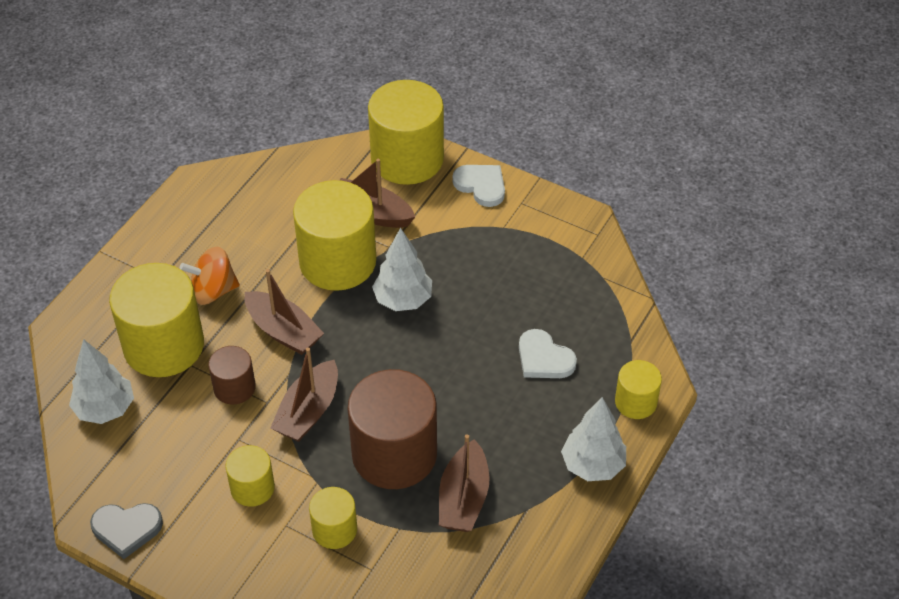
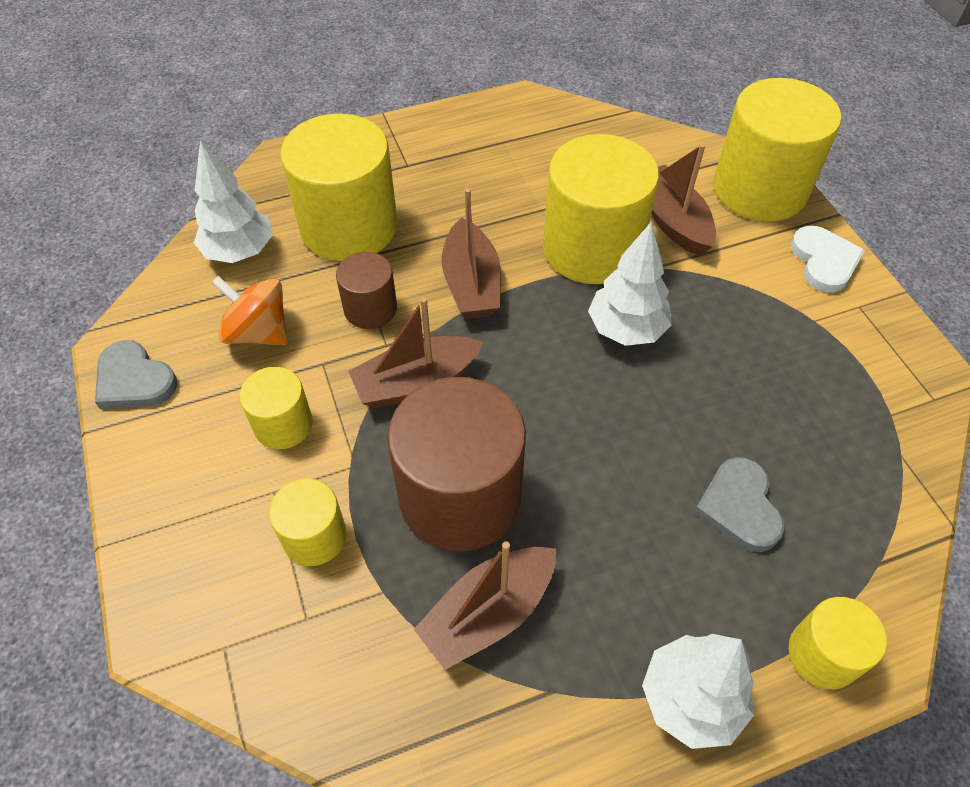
camera: 40 degrees right, 5 degrees up
(213, 291) = (443, 204): orange spinning top -> orange spinning top (258, 332)
(544, 358) = (739, 507): white heart -> grey heart

